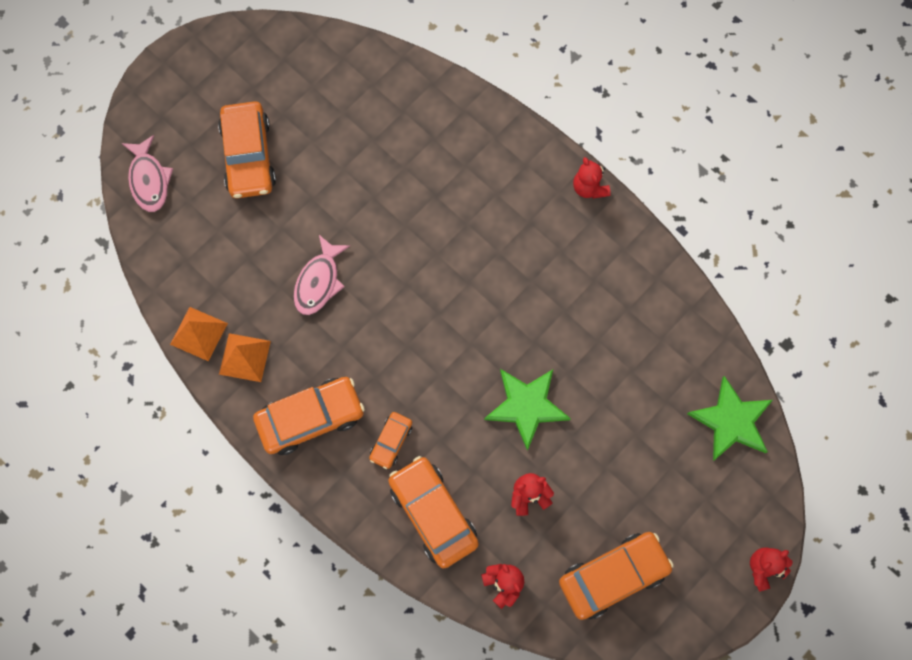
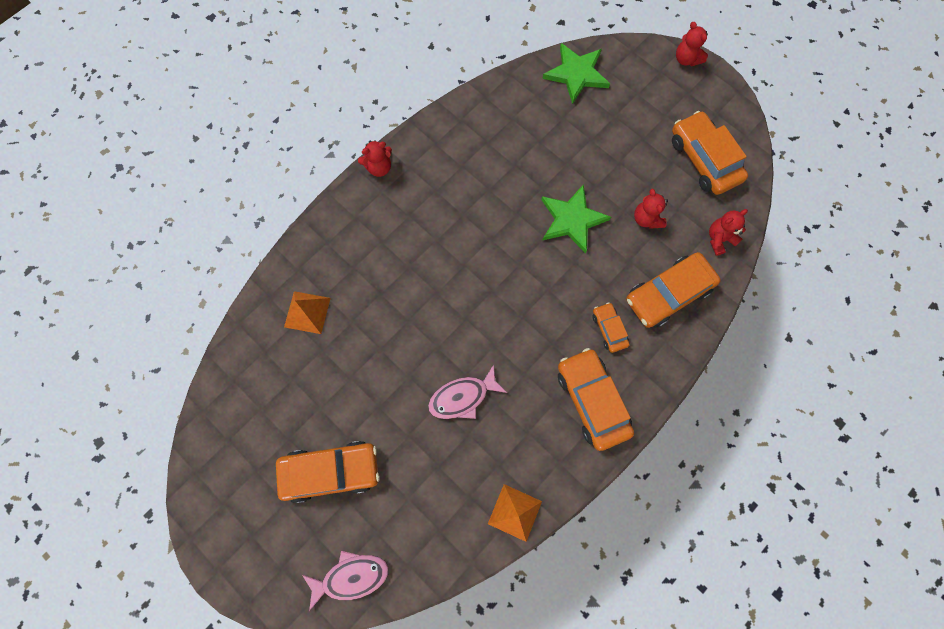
camera: 90 degrees left, 0 degrees up
(245, 357) = (537, 465): orange pyramid -> orange pyramid (307, 312)
(319, 282) = (462, 397): pink fish -> pink fish turned 135 degrees clockwise
(391, 441) = (609, 329): orange car -> orange car turned 135 degrees counterclockwise

